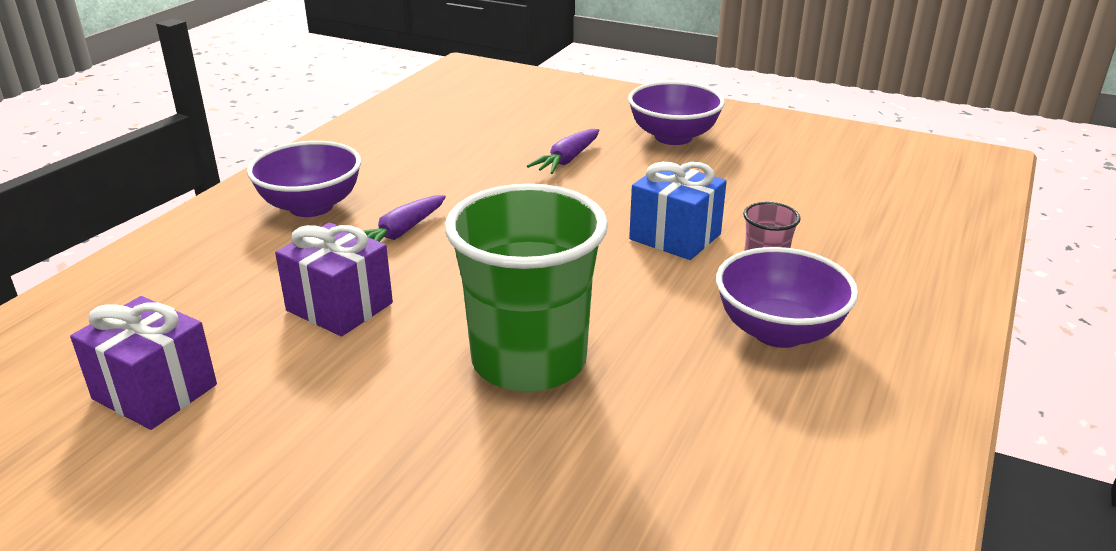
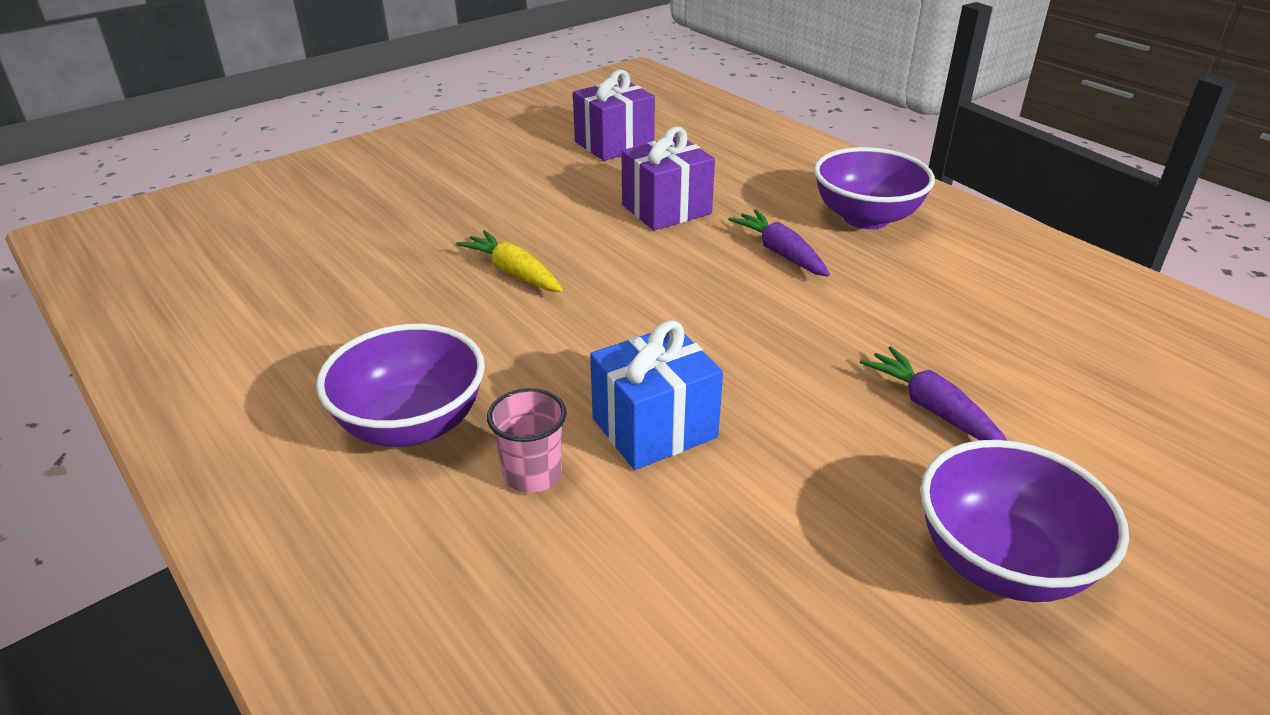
camera: 115 degrees right, 5 degrees up
(529, 361) = (513, 272): green cup -> yellow carrot

